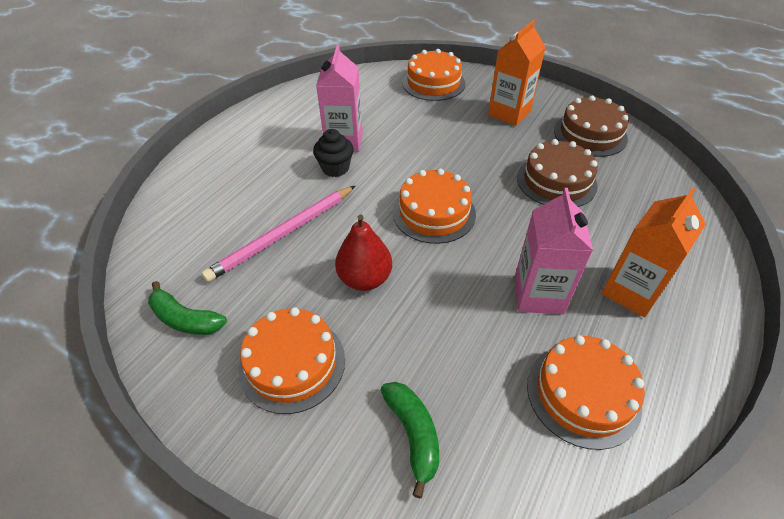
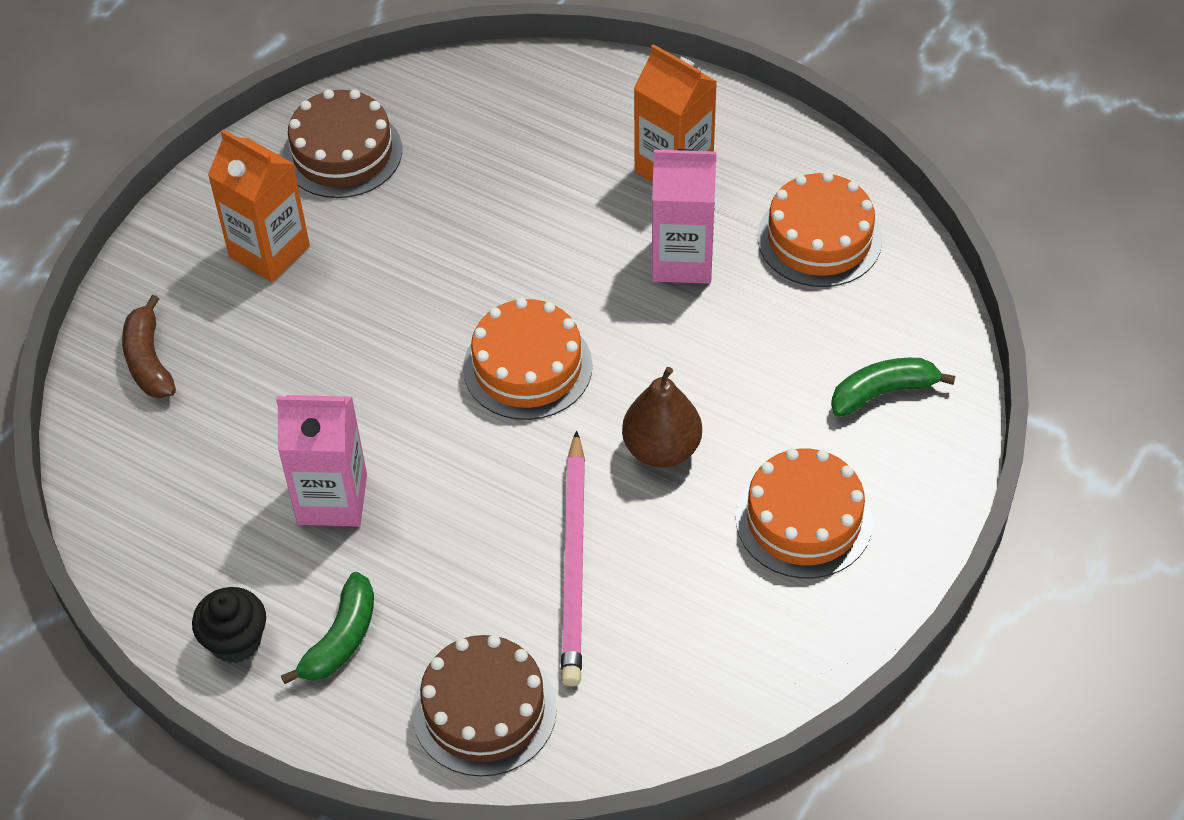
camera: 90 degrees left, 5 degrees up
(185, 319) = (743, 661): green banana -> green banana (341, 639)
(283, 234) = (574, 563): pink pencil -> pink pencil turned 45 degrees clockwise
(335, 168) = (411, 506): black cupcake -> black cupcake (235, 641)
(365, 279) = (662, 449): red pear -> brown pear
(433, 83) = (148, 360): orange cake -> brown banana
(556, 181) = (460, 212): brown cake -> brown cake (484, 710)

